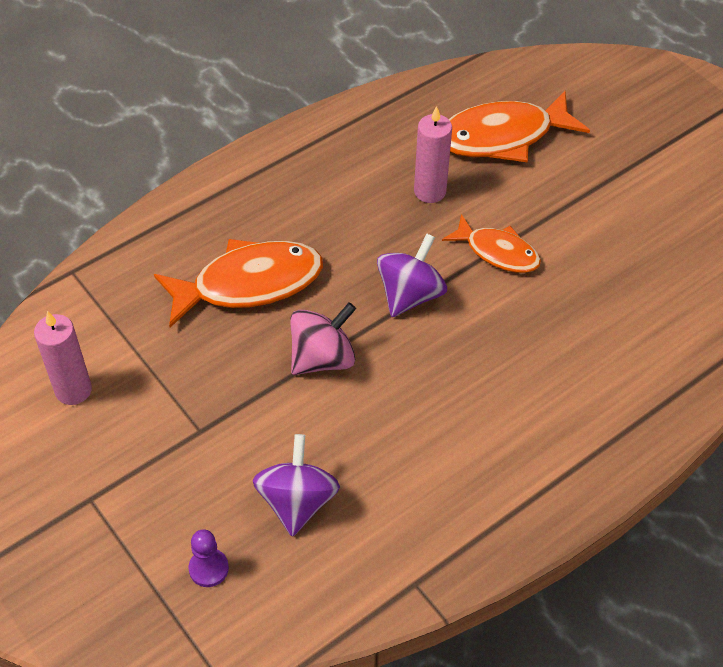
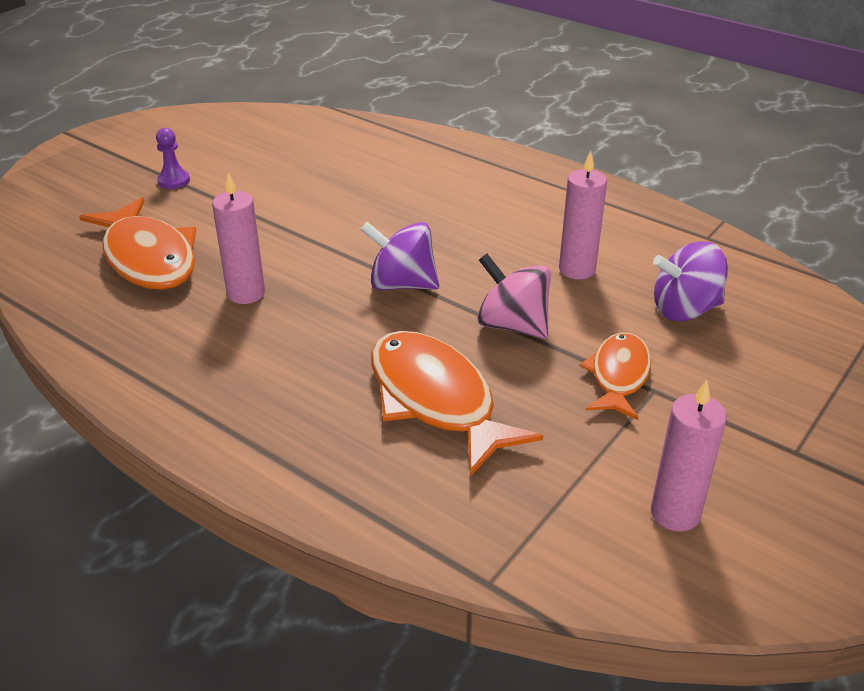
camera: 105 degrees left, 15 degrees down
(208, 568) = (794, 347): purple pawn -> purple pawn (174, 181)
(391, 436) = (577, 269): none -> pink candle
(497, 252) = (323, 241): orange fish -> orange fish (618, 376)

